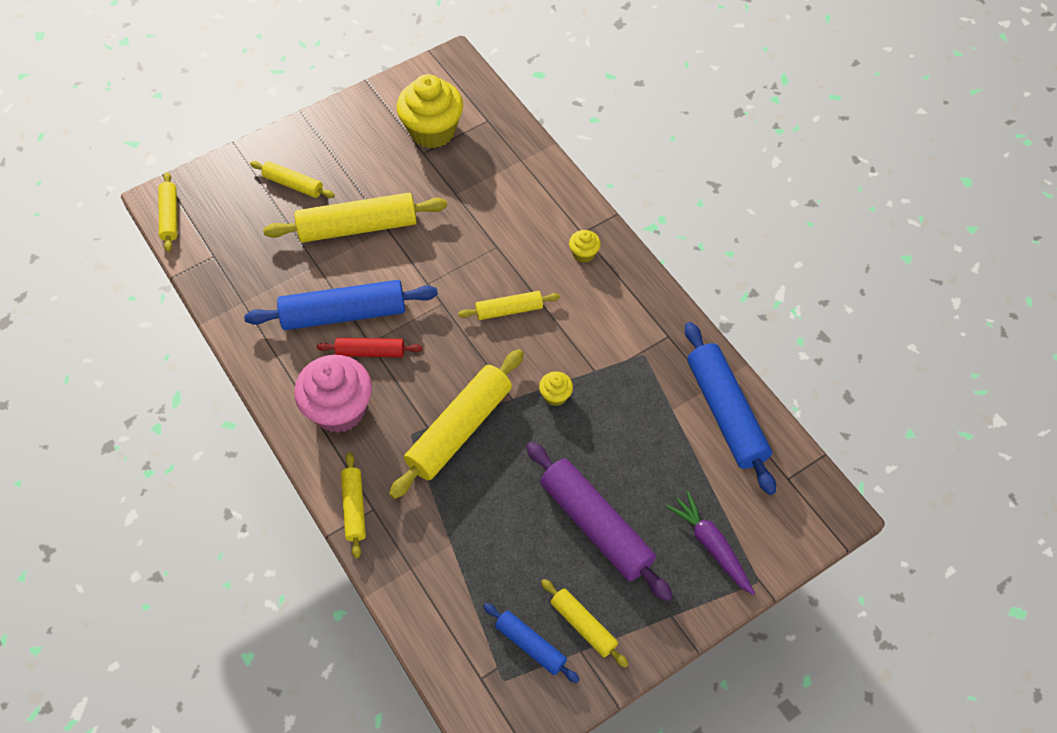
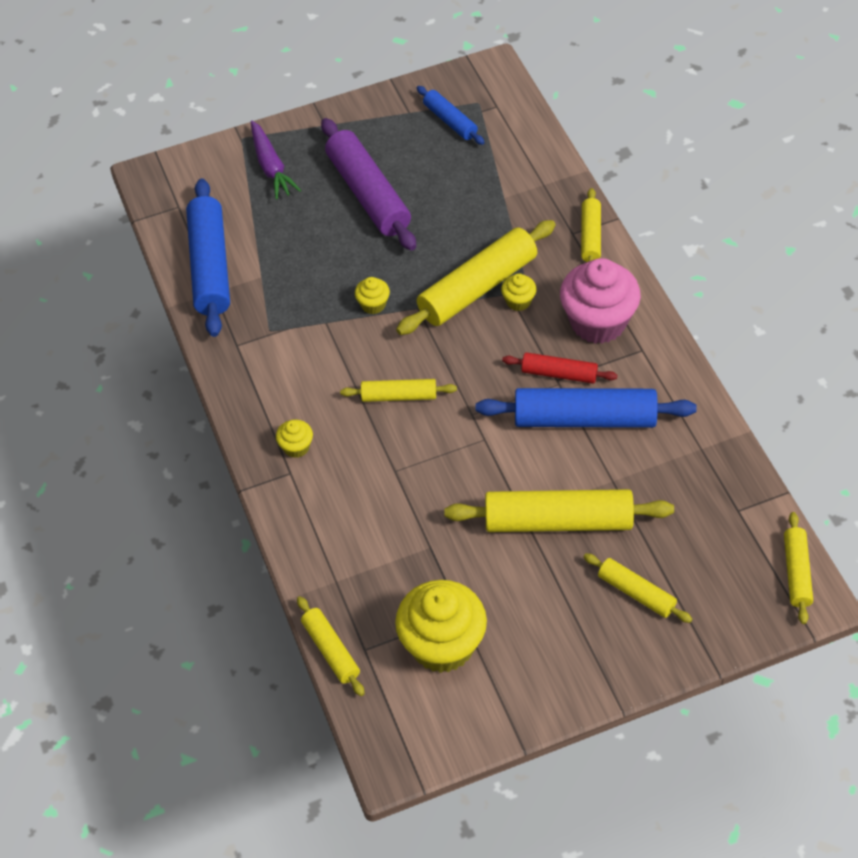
camera: 165 degrees left, 5 degrees down
(417, 420) = (518, 301): none -> yellow cupcake
(583, 625) = (402, 128): yellow rolling pin -> yellow rolling pin (331, 650)

